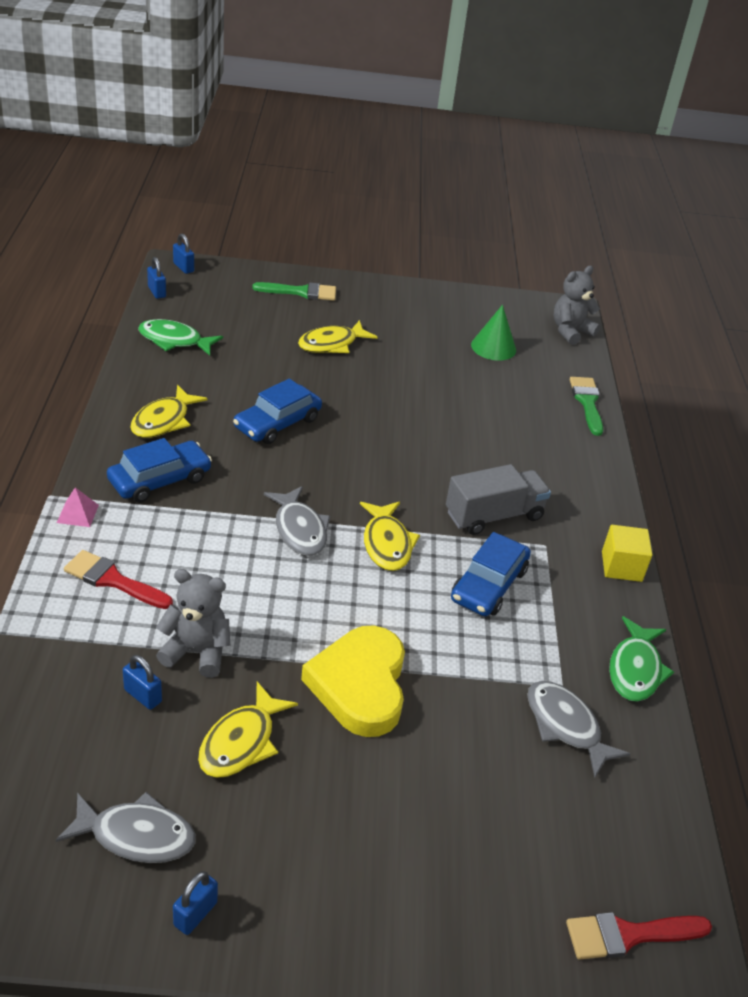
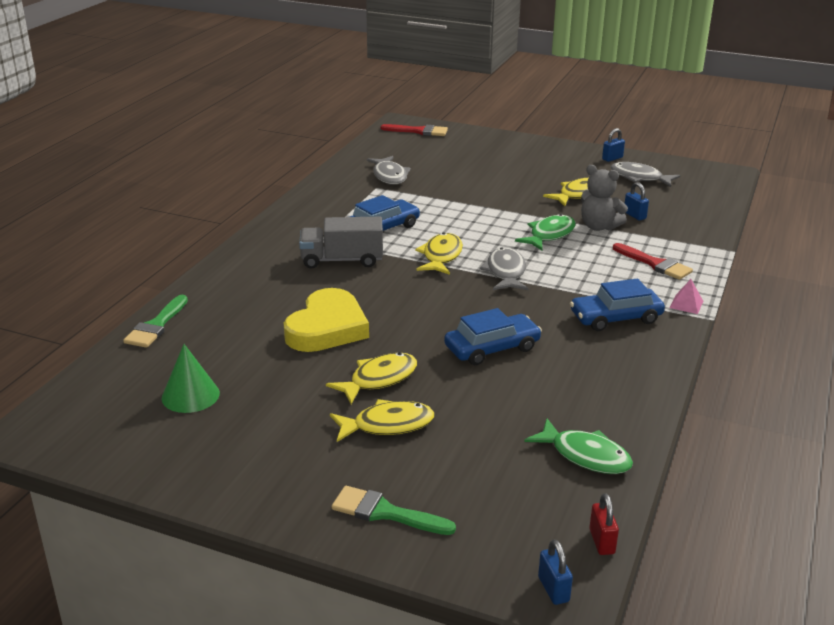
camera: 155 degrees left, 10 degrees down
(157, 292) = (601, 541): blue padlock -> red padlock
(164, 421) = (607, 365): yellow fish -> yellow fish (379, 379)
(360, 685) = (500, 203): yellow heart -> yellow heart (327, 328)
(570, 331) = (69, 402): grey teddy bear -> none
(621, 566) = (275, 224): yellow cube -> none
(635, 669) = (324, 187): green fish -> green fish (549, 235)

